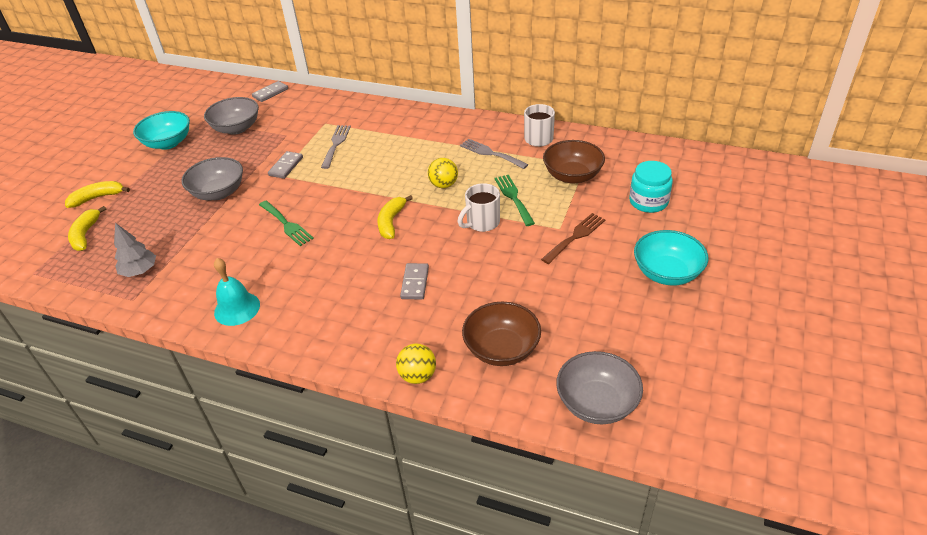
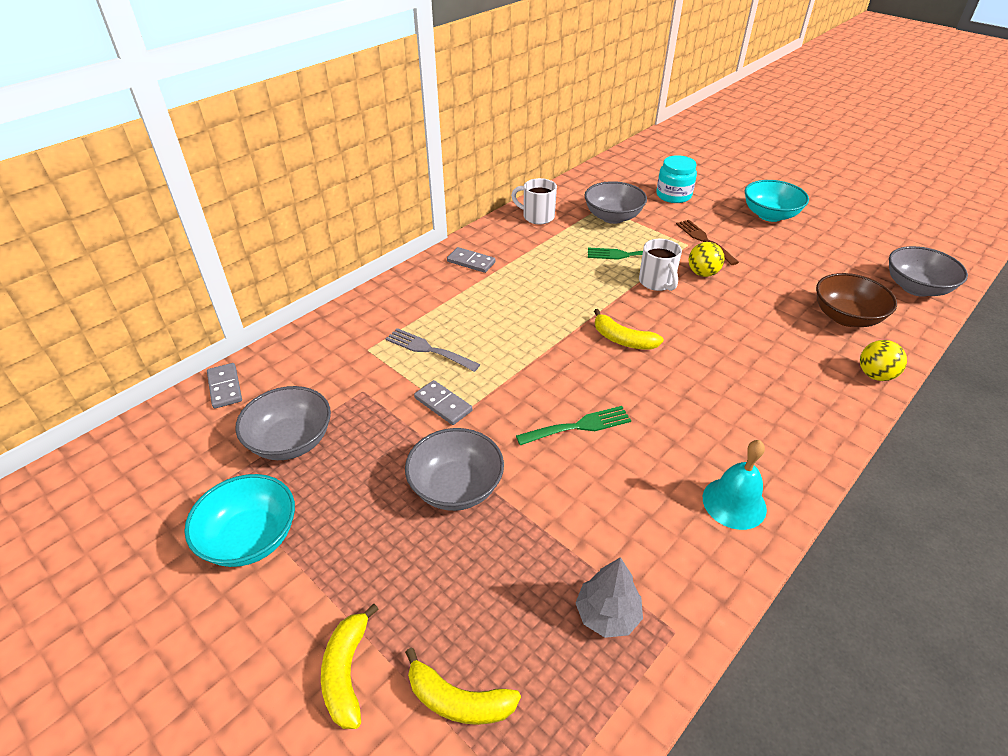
camera: 70 degrees left, 0 degrees up
(415, 283) = (735, 346): grey domino -> grey domino (471, 262)
(443, 185) = (576, 289): yellow ball -> yellow ball (702, 273)
(490, 153) = (541, 248): grey fork -> none
(572, 176) = (613, 217): brown bowl -> grey bowl

